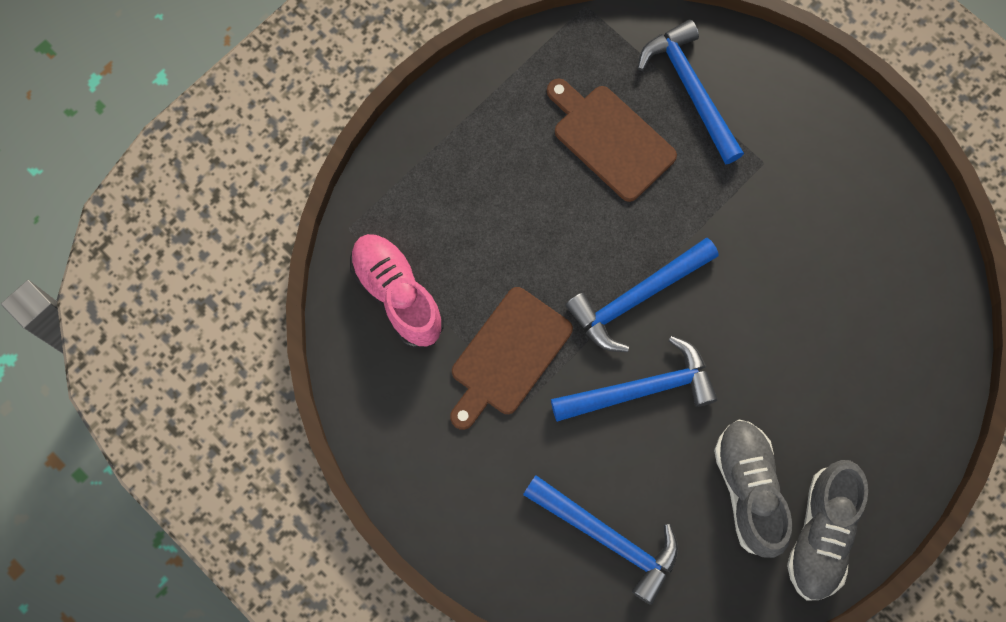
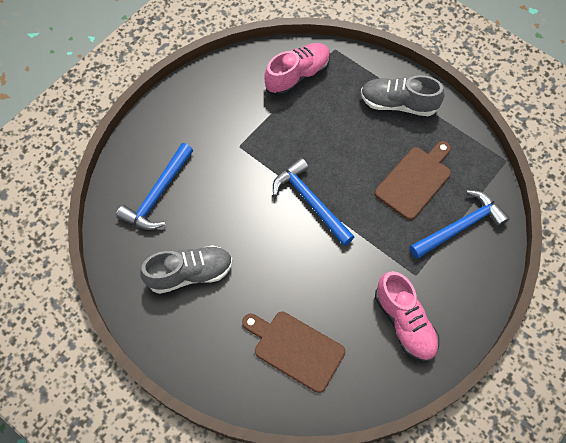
camera: 85 degrees right, 10 degrees down
(508, 356) = (266, 134): brown cutting board -> brown cutting board (295, 349)
(641, 389) = (251, 208): blue hammer -> none
(821, 533) = (162, 319): grey shoe -> grey shoe (398, 104)
(834, 188) = (404, 322): none -> pink shoe

